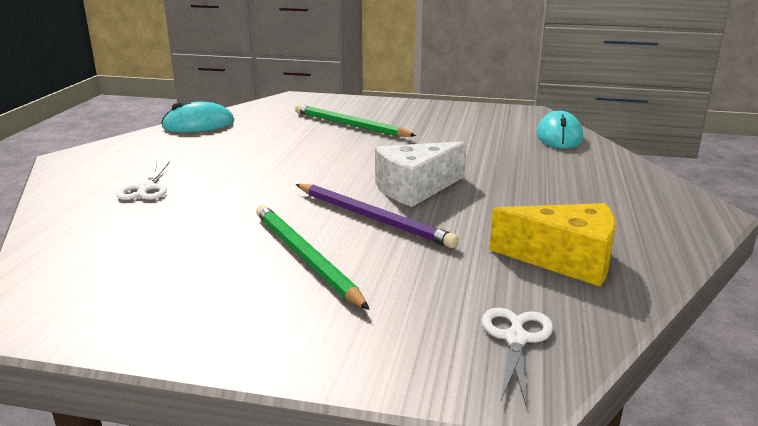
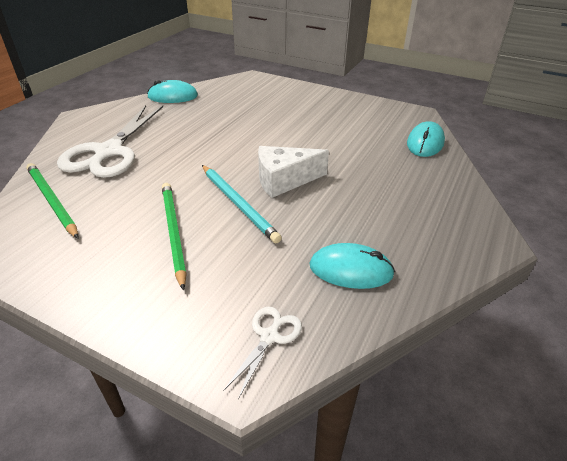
camera: 15 degrees right, 15 degrees up
(146, 188) = (109, 152): white scissors -> white scissors, size x2.25
(350, 125) = (274, 110): green pencil -> green pencil (52, 201)
(373, 218) = (238, 204): purple pencil -> turquoise pencil
(565, 260) = (351, 270): yellow cheese -> turquoise mouse

